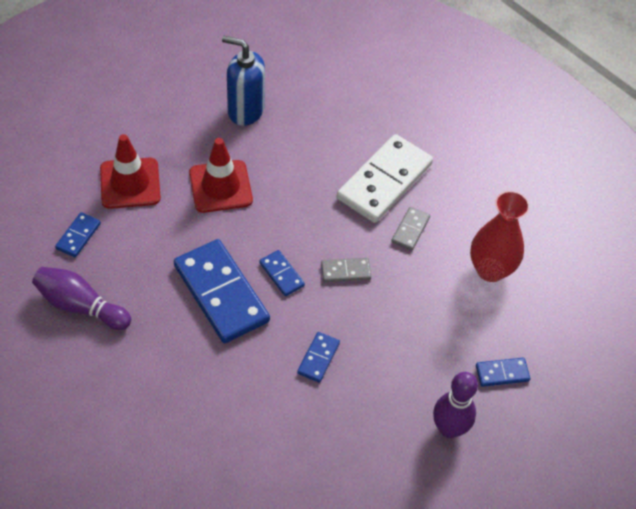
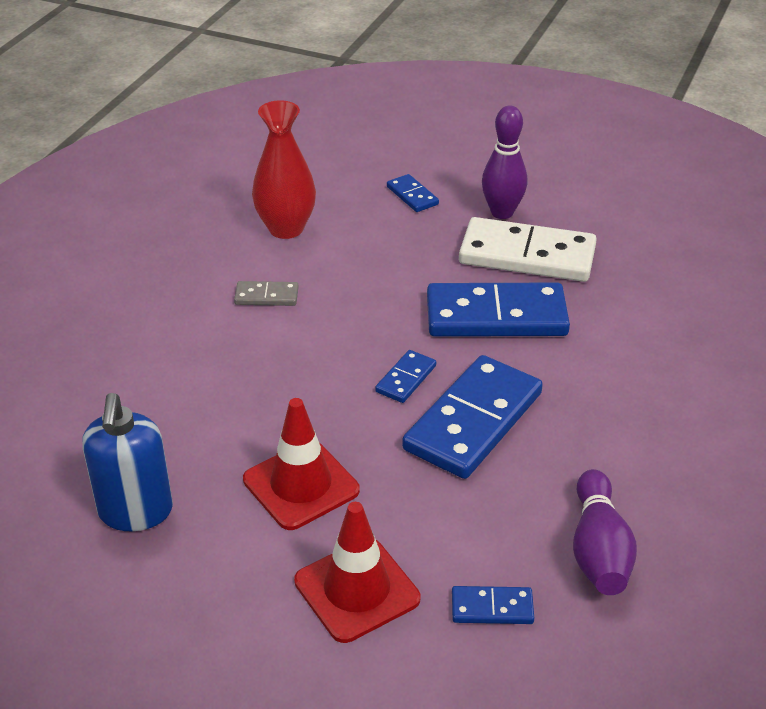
camera: 110 degrees left, 15 degrees down
(318, 358) = (496, 316): blue domino -> blue domino, size x2.18
(345, 271) = (363, 329): grey domino -> none
(384, 181) = (200, 336): white domino -> white domino (527, 255)

